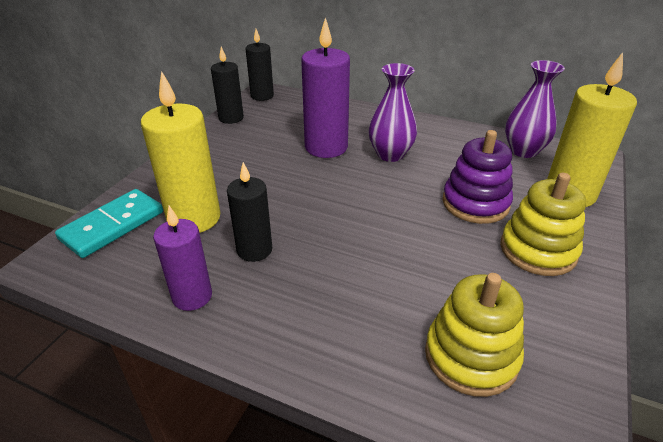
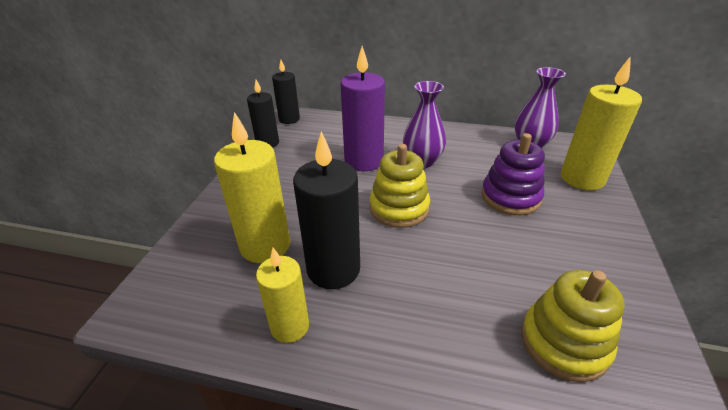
camera: 10 degrees left, 0 degrees up
(112, 225) = (186, 264): turquoise domino -> none
(192, 296) = (290, 326): purple candle -> yellow candle
(254, 250) = (333, 269): black candle -> black candle, size x1.58
(538, 250) = (578, 233): yellow stacking toy -> yellow stacking toy (399, 208)

